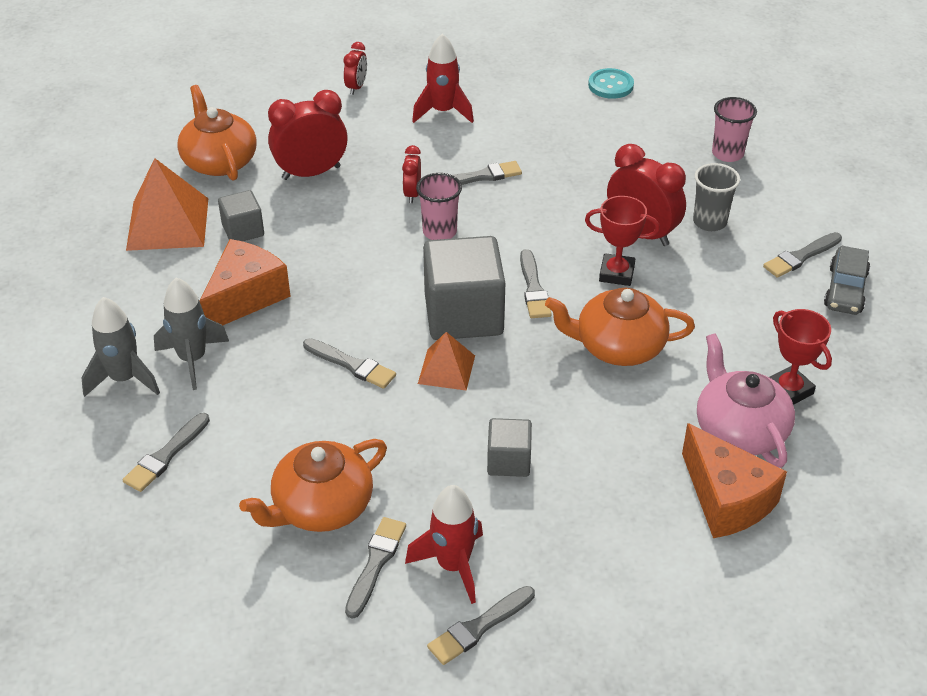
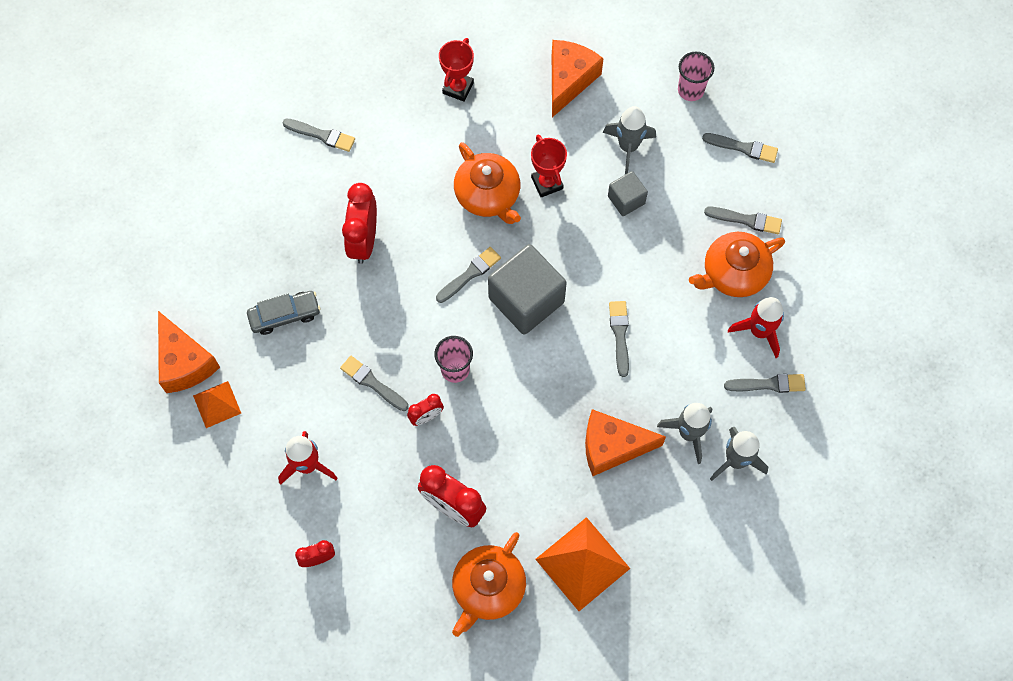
camera: 125 degrees left, 25 degrees up
(243, 230) = (550, 504): grey cube -> none
(321, 506) = (733, 273): orange teapot -> orange teapot turned 135 degrees clockwise
(375, 563) = (746, 220): grey brush -> grey brush turned 150 degrees counterclockwise
(446, 369) = (581, 278): orange pyramid -> orange pyramid (217, 404)
(453, 566) = (717, 183): red rocket -> red rocket (759, 331)
(580, 504) = (628, 147): none -> grey rocket
(610, 85) = (185, 362): turquoise button -> orange cheese
(616, 273) = (418, 233): red trophy -> red trophy (547, 183)
(709, 222) = (321, 206): grey cup -> none
(727, 154) = (228, 233): pink cup -> pink cup (690, 90)
(739, 430) = (511, 98): pink teapot -> none
(845, 290) = (339, 96): grey car -> grey car (285, 315)

